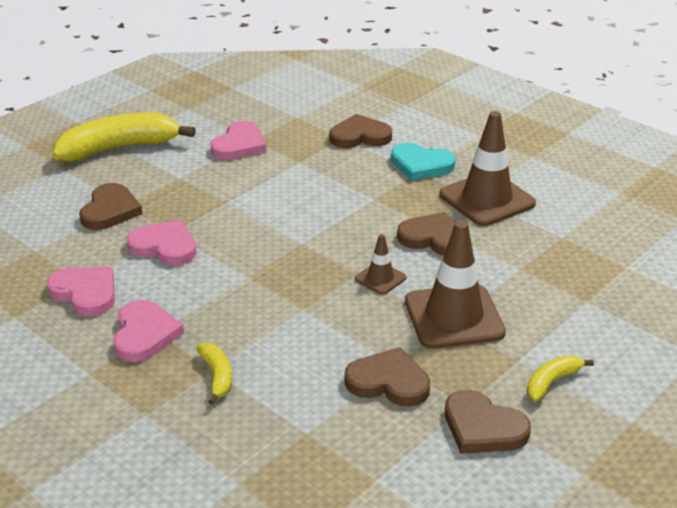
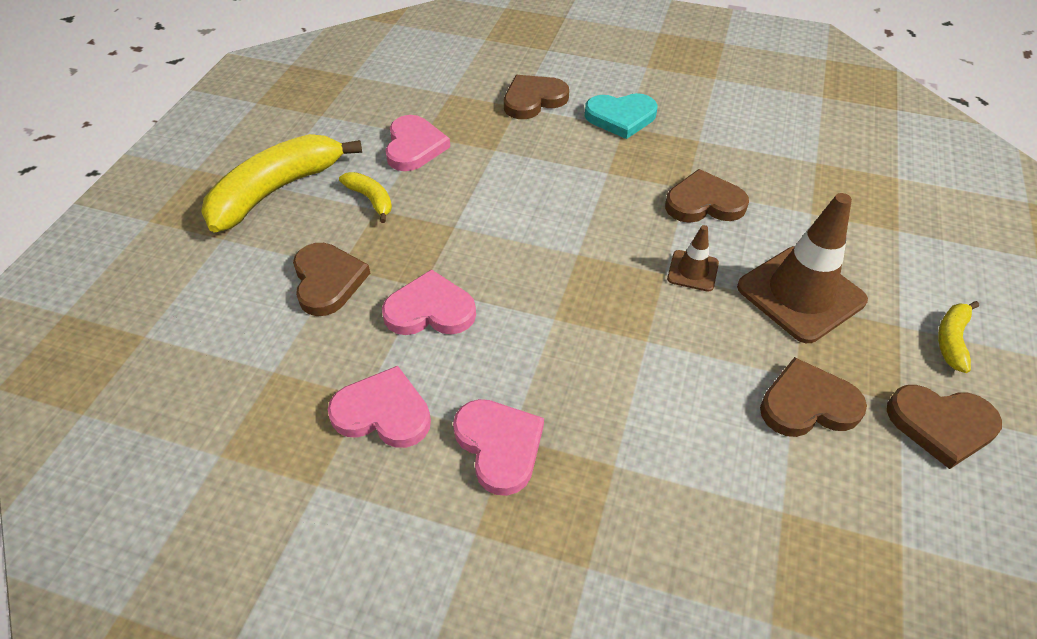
camera: 25 degrees left, 15 degrees up
(217, 376) = (628, 473): yellow banana -> yellow banana (371, 199)
(487, 199) = (715, 139): brown traffic cone -> none

